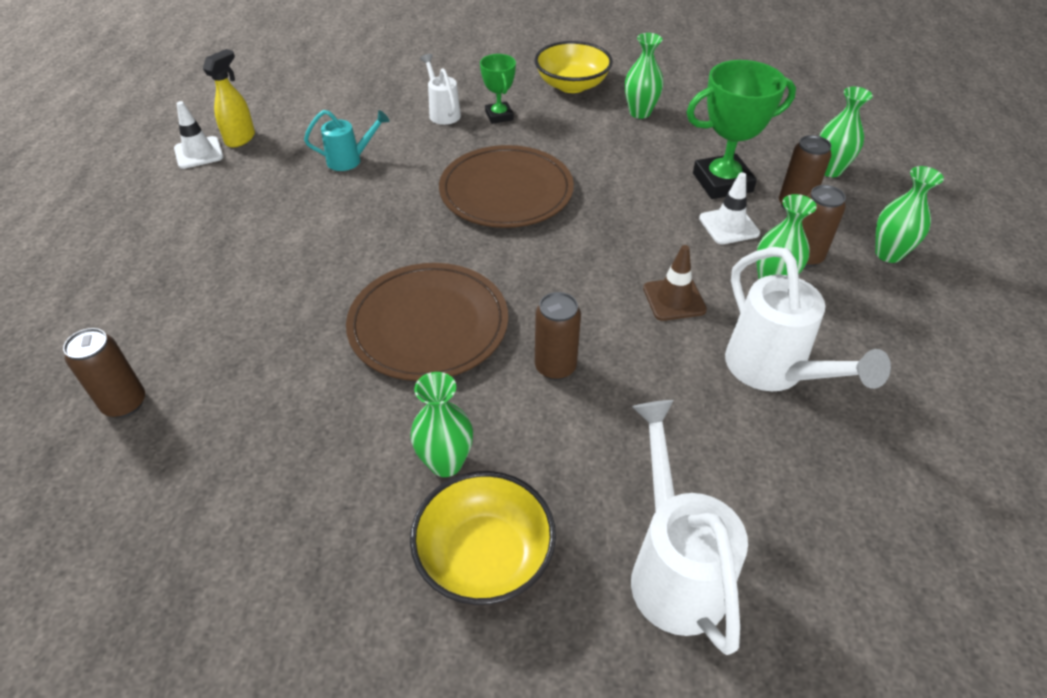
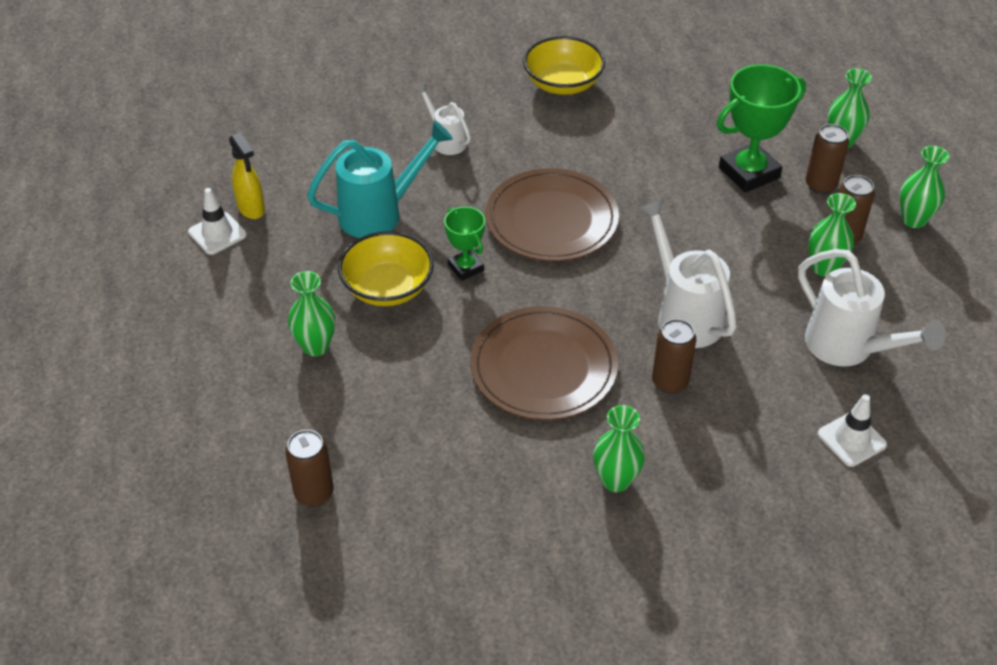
camera: 15 degrees left, 0 degrees up
(241, 138) = (251, 209): yellow spray bottle -> yellow spray bottle turned 135 degrees clockwise
(350, 160) = (380, 213): turquoise watering can -> turquoise watering can, size x1.75
(485, 556) = (679, 542): yellow bowl -> yellow bowl (387, 288)
(499, 116) = (505, 134): green trophy -> green trophy (465, 268)
(640, 113) = (644, 106): green vase -> green vase (315, 346)
(673, 568) = (821, 518): white watering can -> white watering can (683, 314)
(674, 299) = (746, 300): brown traffic cone -> none
(728, 226) = (769, 218): white traffic cone -> white traffic cone (851, 439)

